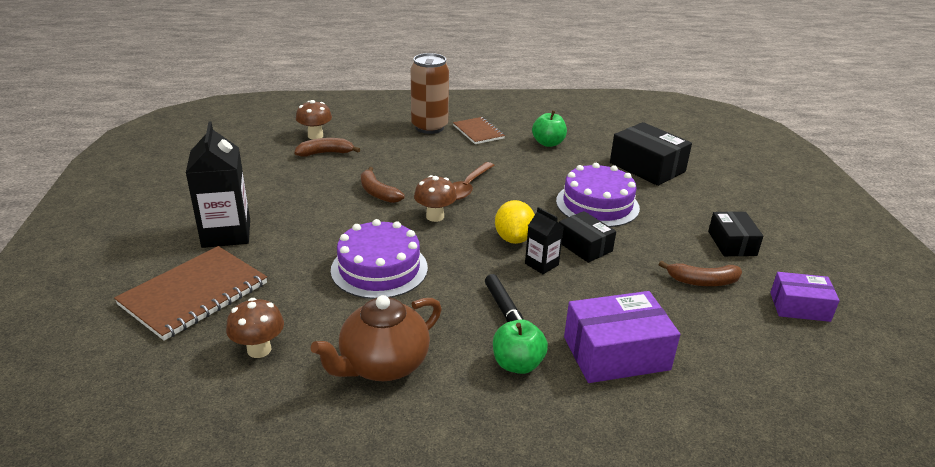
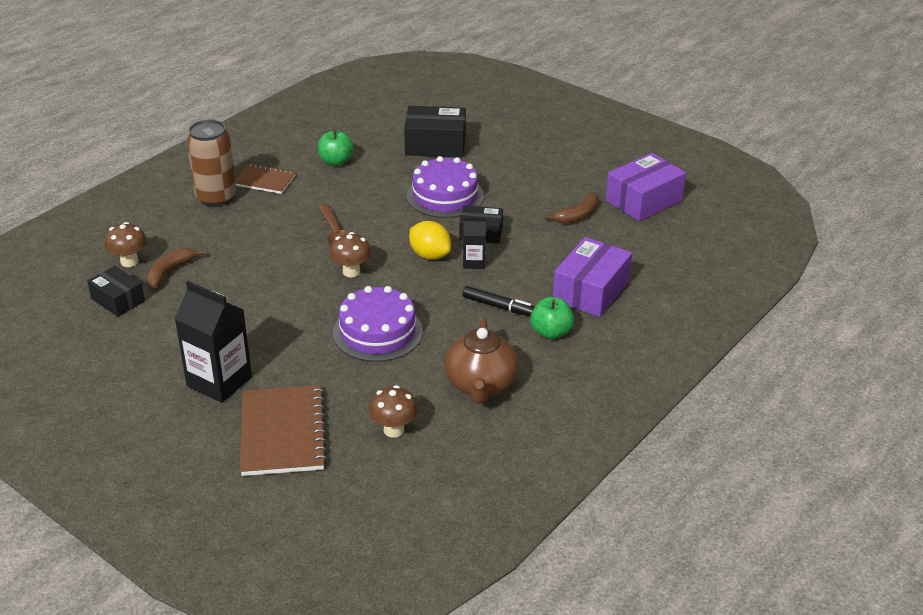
camera: 45 degrees left, 5 degrees up
(378, 193) = (276, 279): brown banana -> none
(732, 243) = (561, 177): black box -> black box (118, 300)
(799, 307) = (643, 200): purple box -> purple box, size x1.59

